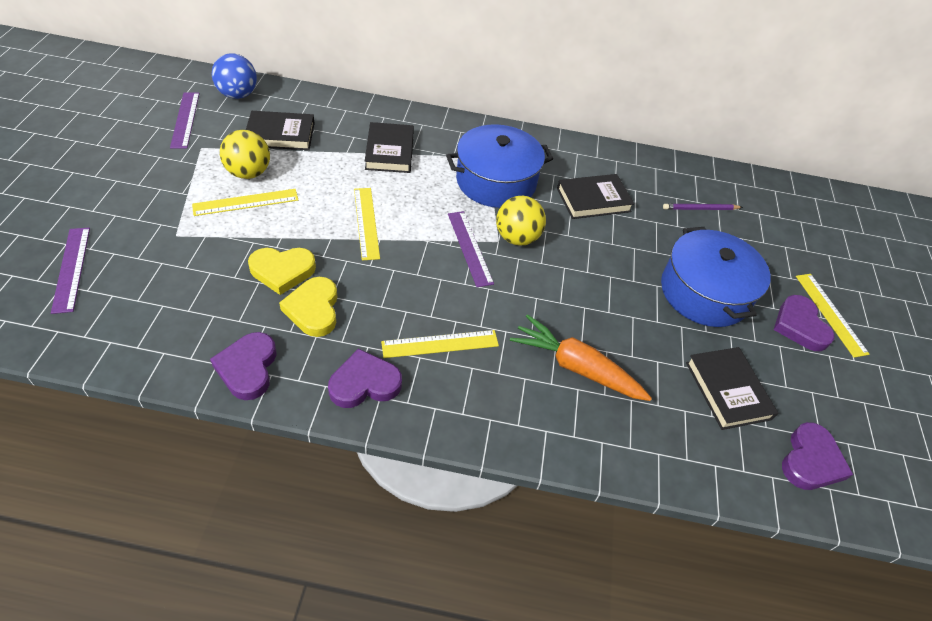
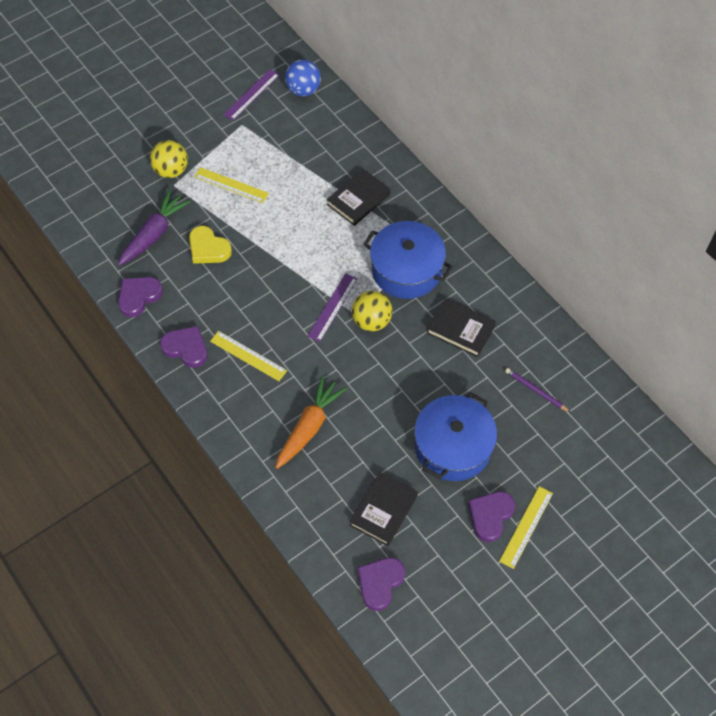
camera: 50 degrees right, 10 degrees up
(71, 269) = (105, 174): purple ruler -> none
(200, 293) = (154, 234): none -> purple carrot
(249, 173) = (252, 163): yellow ball -> yellow ball (171, 170)
(280, 134) = (300, 142): black book -> none
(313, 309) = (202, 285): yellow heart -> none
(366, 222) = (288, 246): yellow ruler -> none
(576, 367) = (309, 427): orange carrot -> orange carrot turned 45 degrees clockwise
(810, 461) = (380, 583): purple heart -> purple heart turned 135 degrees clockwise

